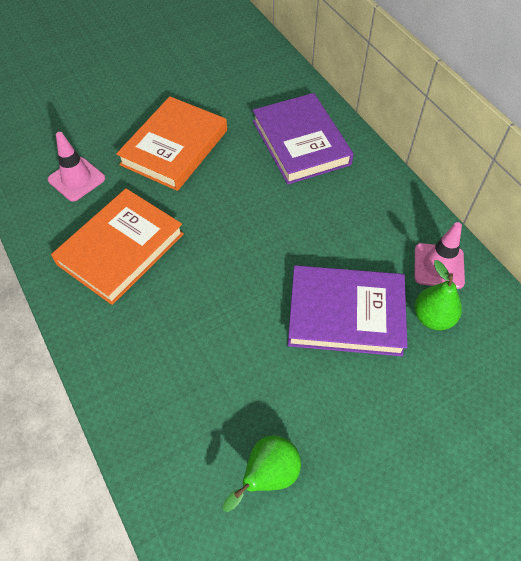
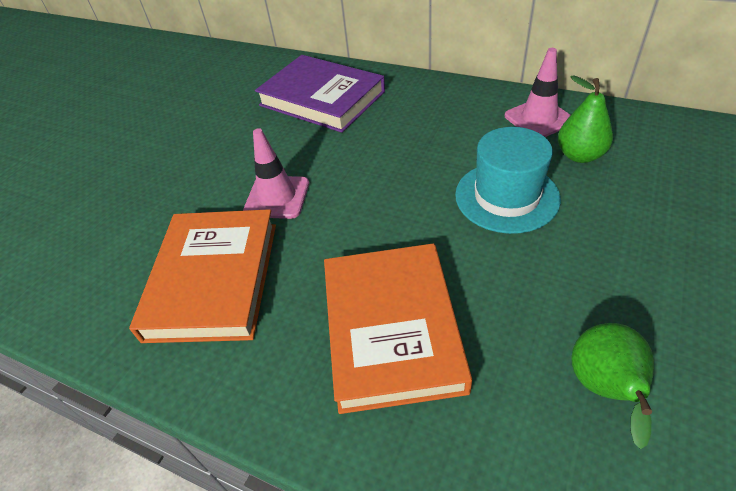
camera: 30 degrees left, 10 degrees down
(76, 179) = (98, 246): pink traffic cone -> pink traffic cone (277, 197)
(174, 147) = (195, 162): orange book -> orange book (391, 329)
(346, 314) = (506, 196): purple book -> turquoise hat

